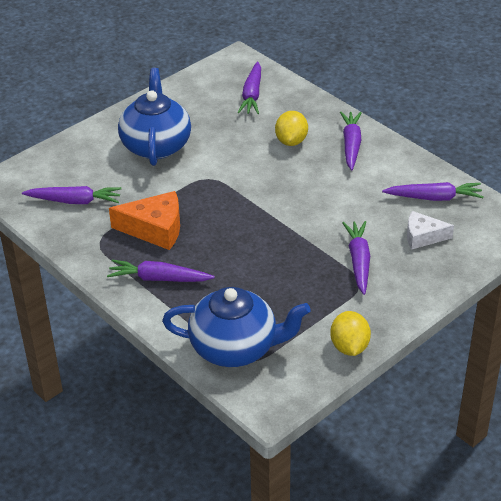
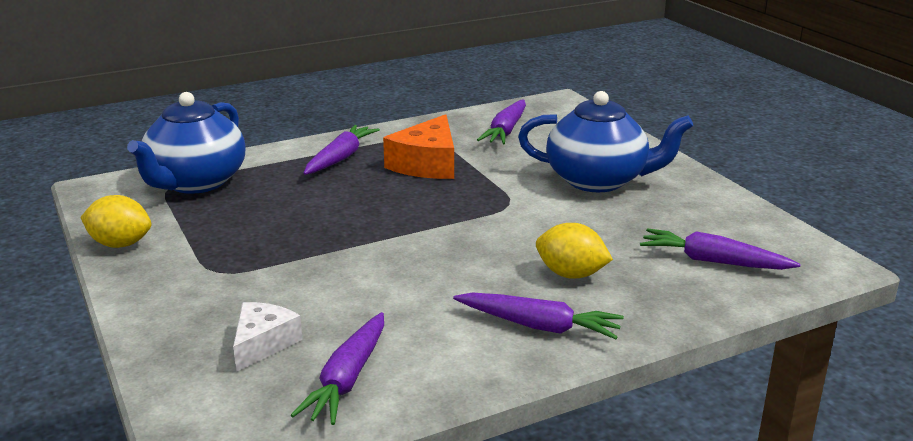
camera: 105 degrees right, 15 degrees down
(358, 261) = (259, 279): purple carrot -> none

